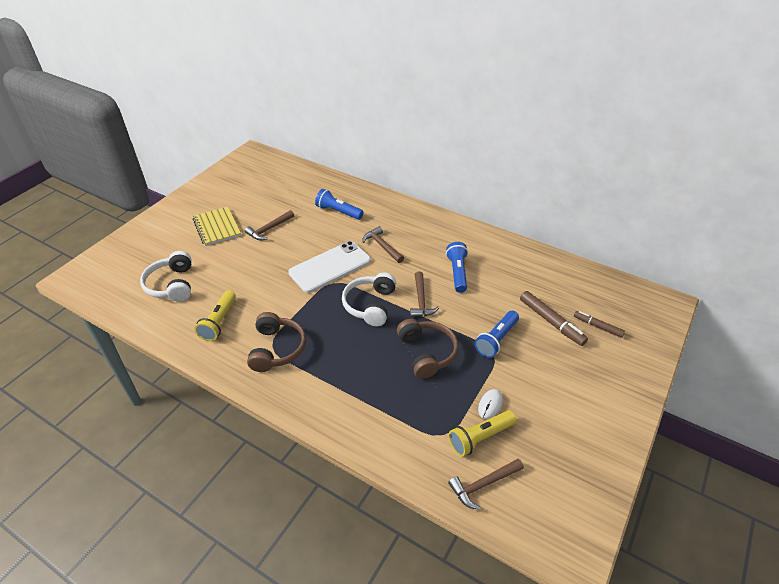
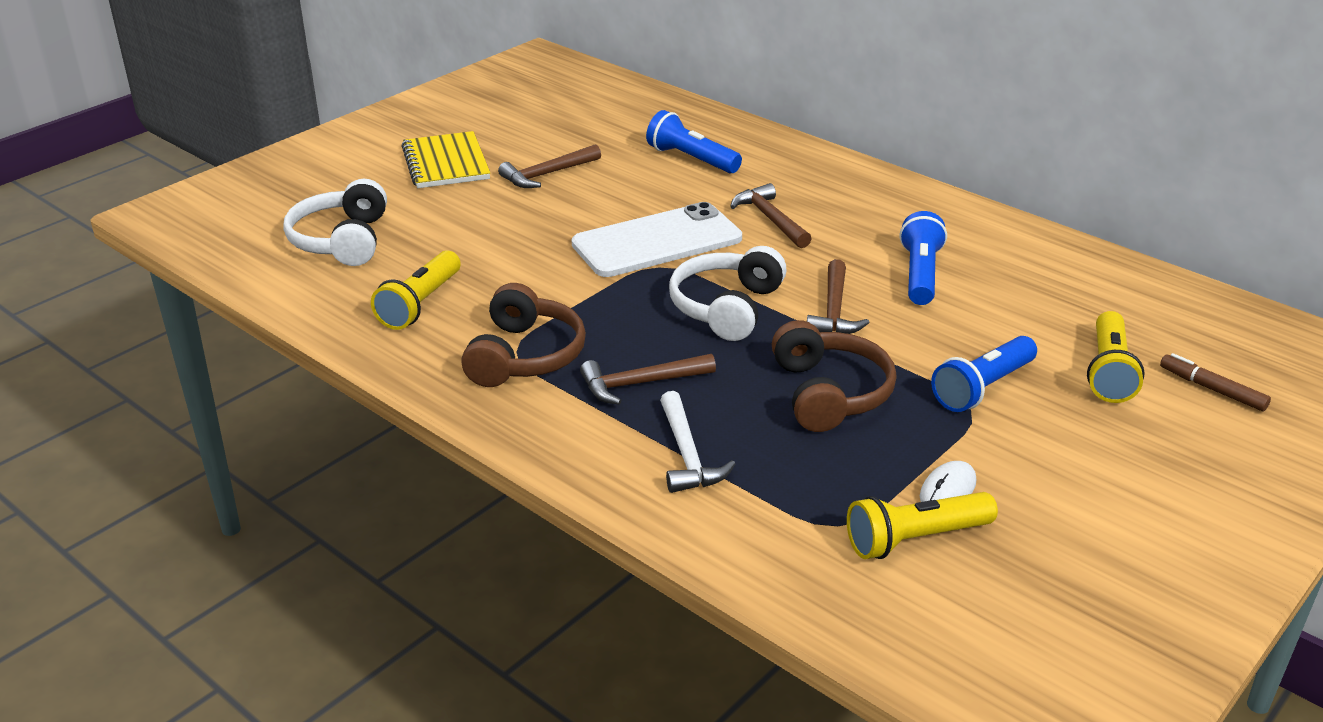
camera: 10 degrees right, 10 degrees down
(366, 401) = (687, 455): none -> white hammer
(483, 485) = (906, 615): brown hammer -> brown hammer (640, 384)
(551, 322) = (1109, 372): brown marker -> yellow flashlight

